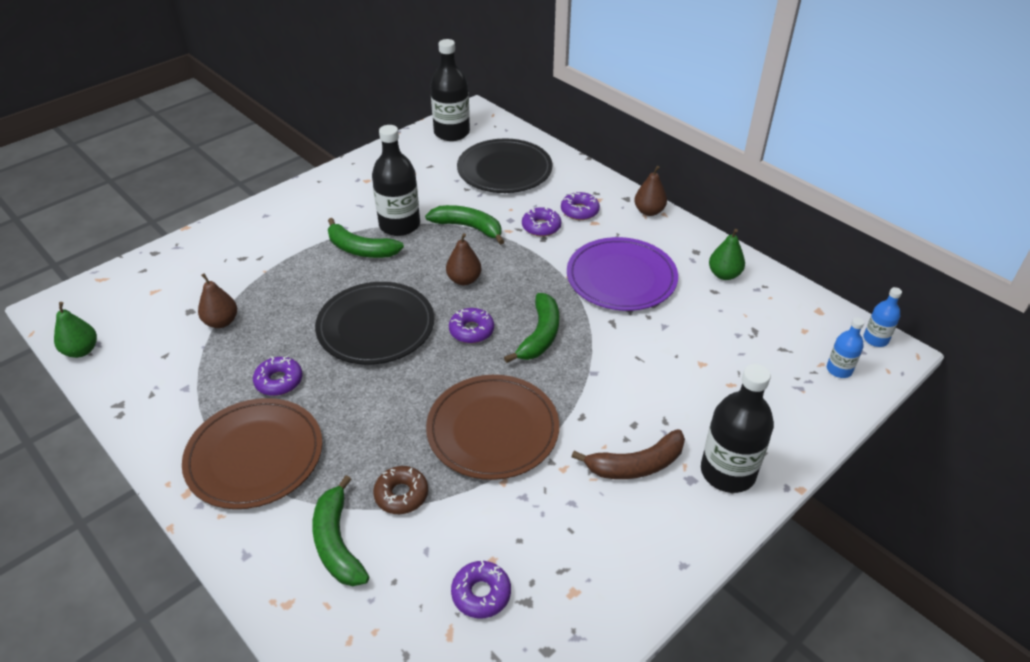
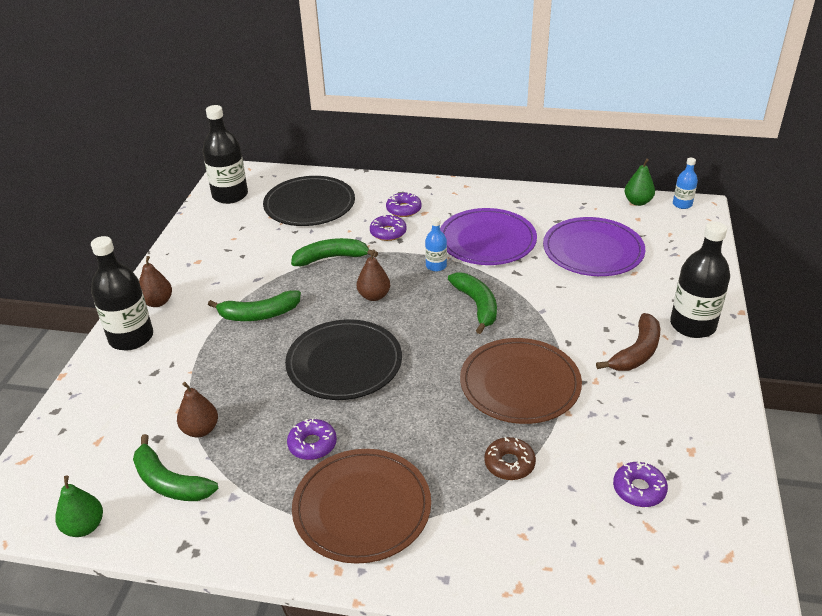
camera: 35 degrees left, 5 degrees down
(337, 542) = (503, 524): green banana -> green banana (169, 482)
(399, 225) = (271, 281): black bottle -> black bottle (131, 337)
(471, 330) = (423, 327): purple donut -> none
(649, 211) = (454, 188): brown pear -> brown pear (157, 302)
(714, 339) = (593, 250): none -> purple plate
(724, 274) = (551, 207): green pear -> green pear (637, 202)
(839, 370) = (683, 232): blue bottle -> blue bottle (436, 266)

